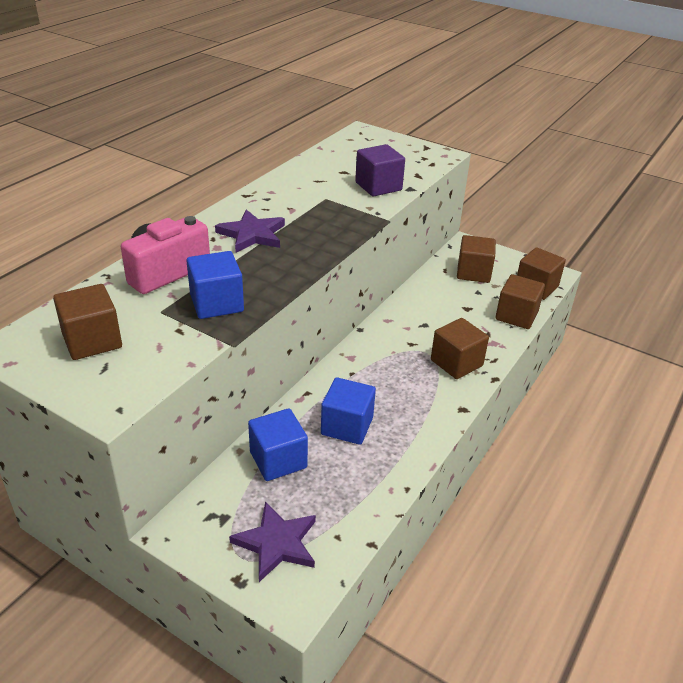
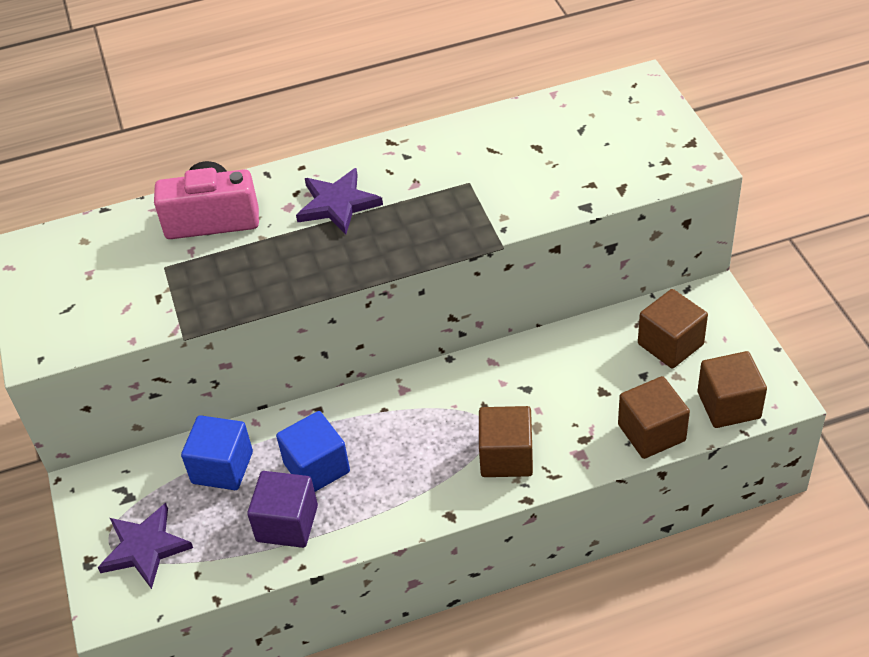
camera: 45 degrees right, 10 degrees up
(92, 341) = (83, 274): brown cube -> none
(216, 303) = (217, 280): blue cube -> none
(378, 186) = (550, 188): purple cube -> purple cube (287, 523)

